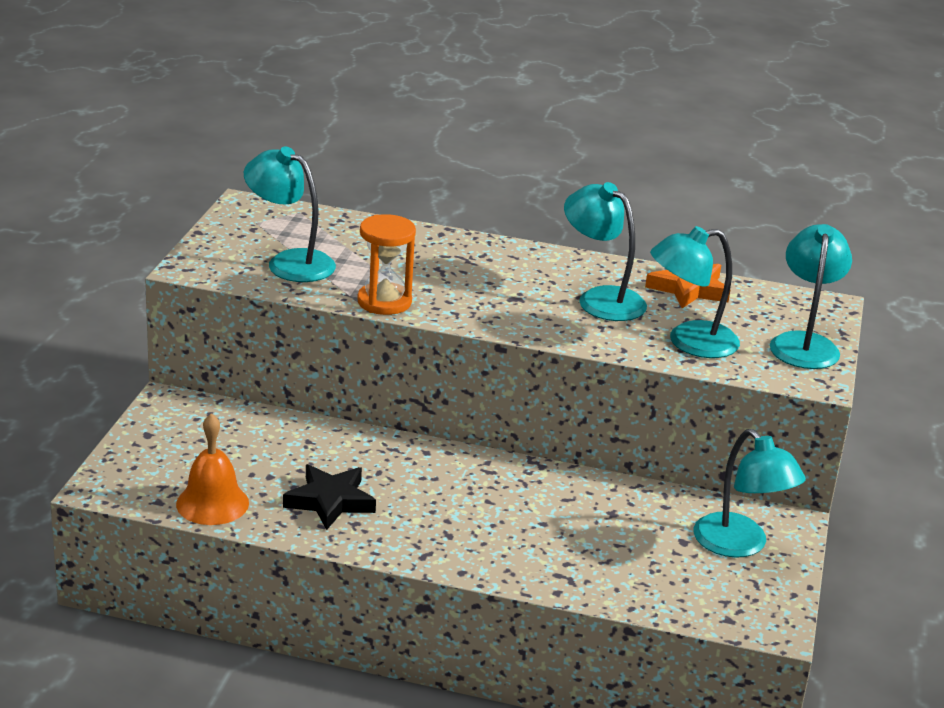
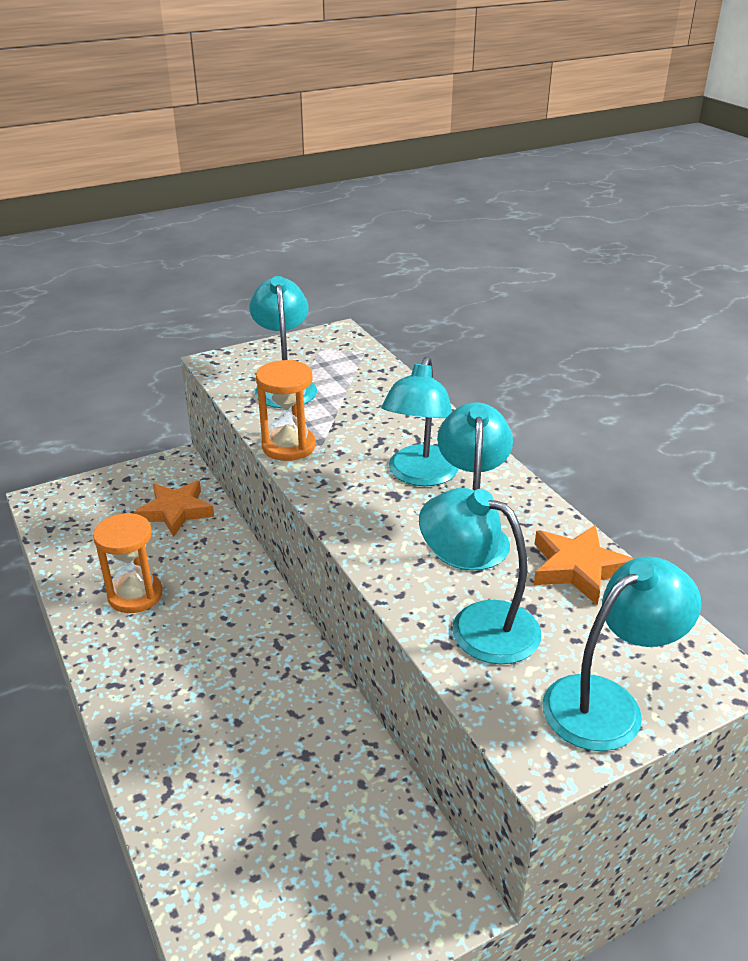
camera: 50 degrees right, 5 degrees up
(212, 503) = (72, 549): orange bell -> none
(245, 435) = (175, 511): none -> orange star
(330, 501) = (135, 595): black star -> orange hourglass
(740, 545) = (362, 883): turquoise lamp -> turquoise lamp (419, 475)

